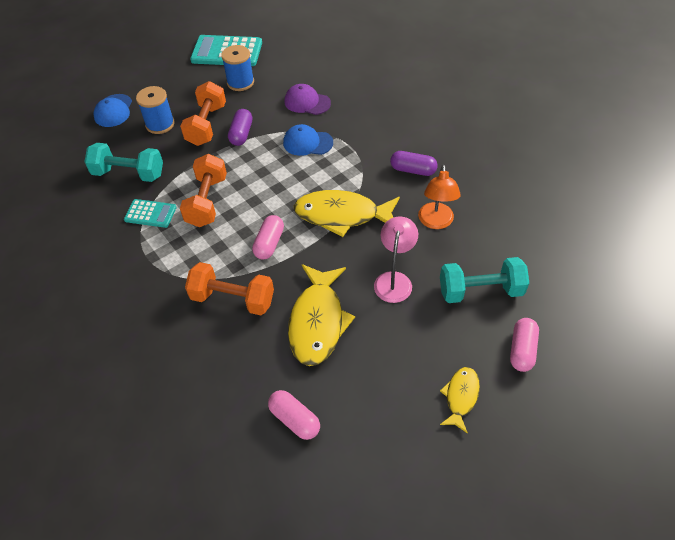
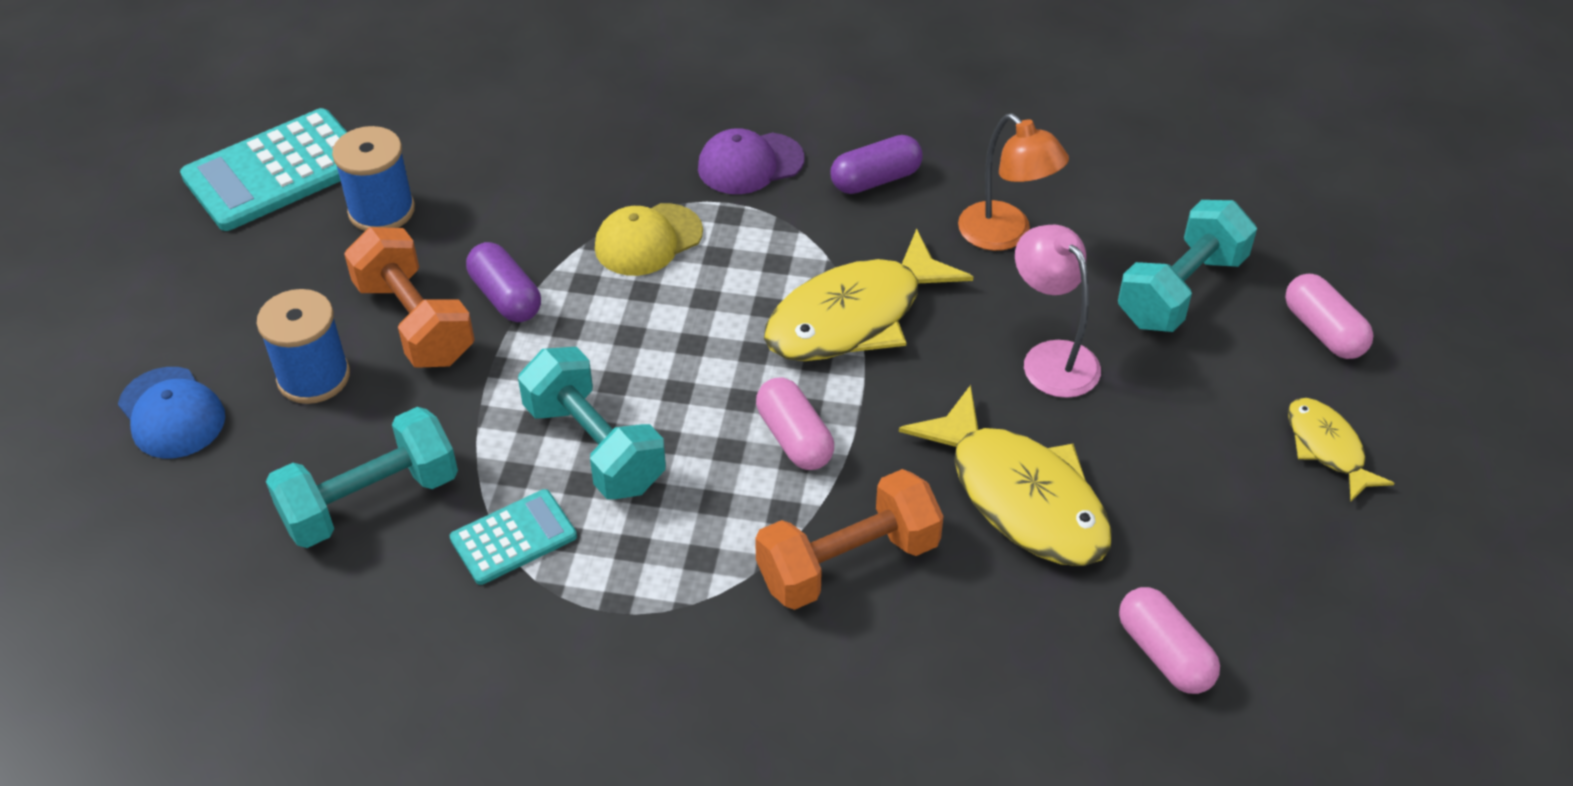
camera: 45 degrees left, 5 degrees down
(207, 201) = (595, 446): orange dumbbell -> turquoise dumbbell
(294, 419) = (1164, 654): pink capsule -> pink capsule turned 60 degrees clockwise
(307, 102) = (558, 174): purple cap -> purple cap (750, 164)
(307, 143) = (648, 240): blue cap -> yellow cap

